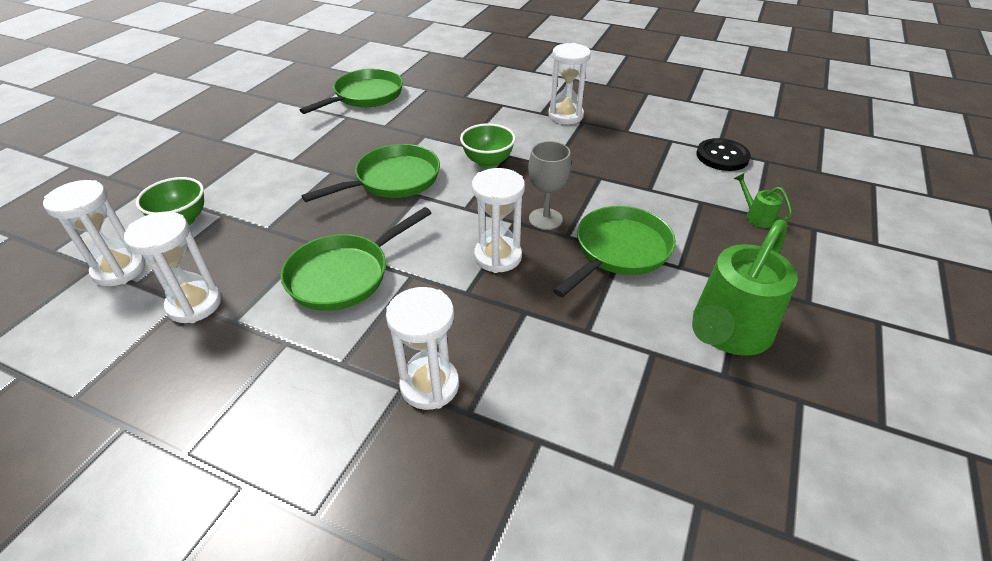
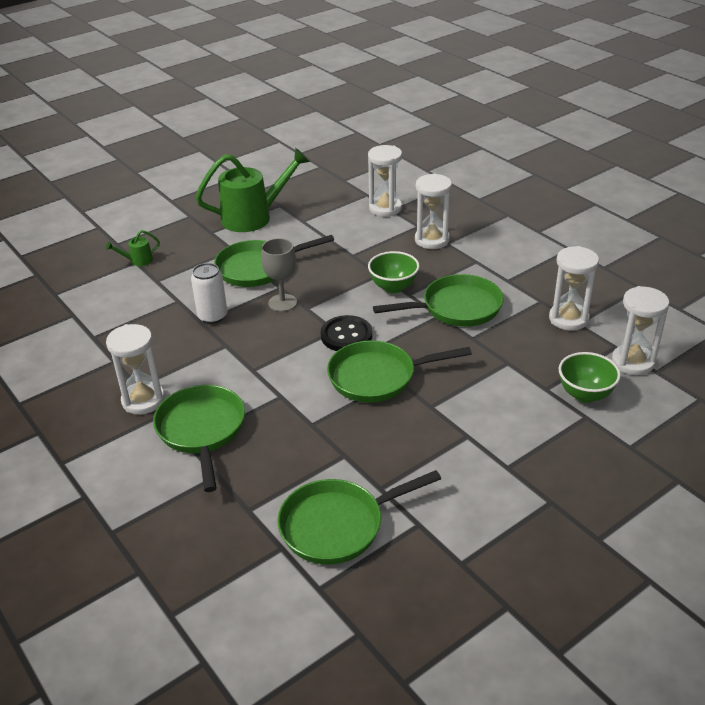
camera: 150 degrees left, 5 degrees down
(488, 162) = (277, 368): green bowl -> green bowl (393, 287)
(498, 256) = (341, 288): white hourglass -> white hourglass (385, 208)
(501, 112) = (202, 431): none -> green pan
(596, 185) = (212, 316): none -> white can
(722, 156) = (80, 308): black button -> black button (346, 335)
(756, 216) = (138, 261): green watering can -> green watering can turned 75 degrees clockwise

